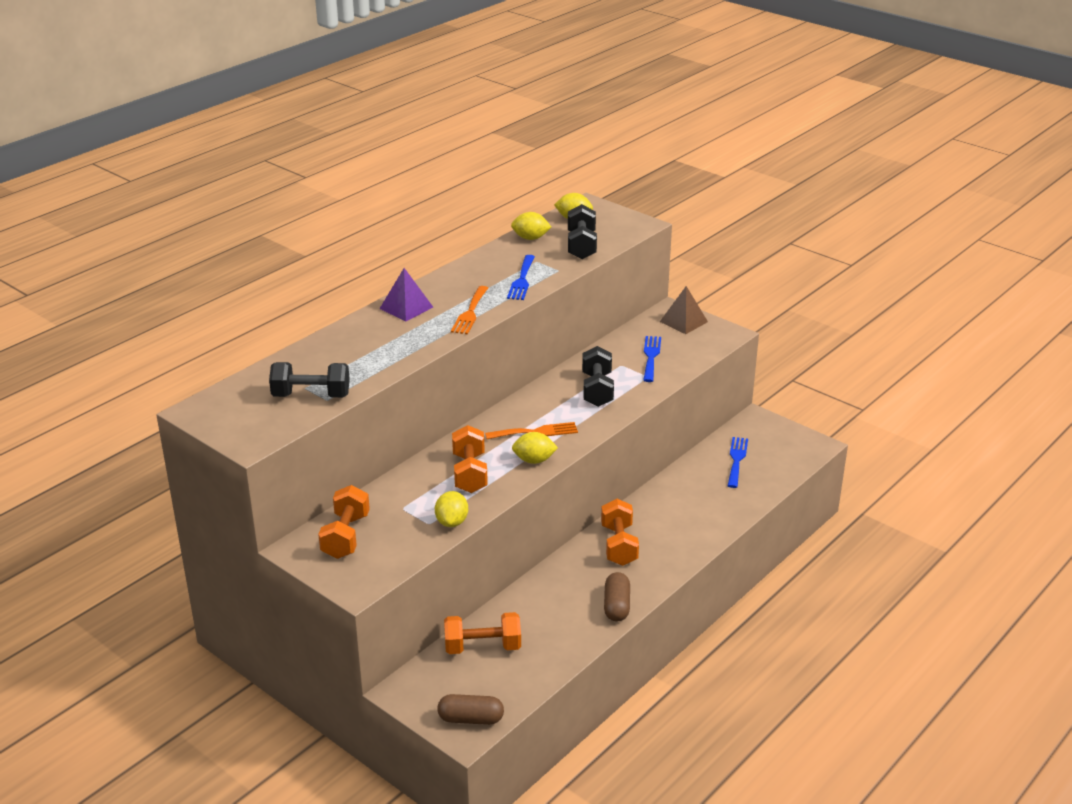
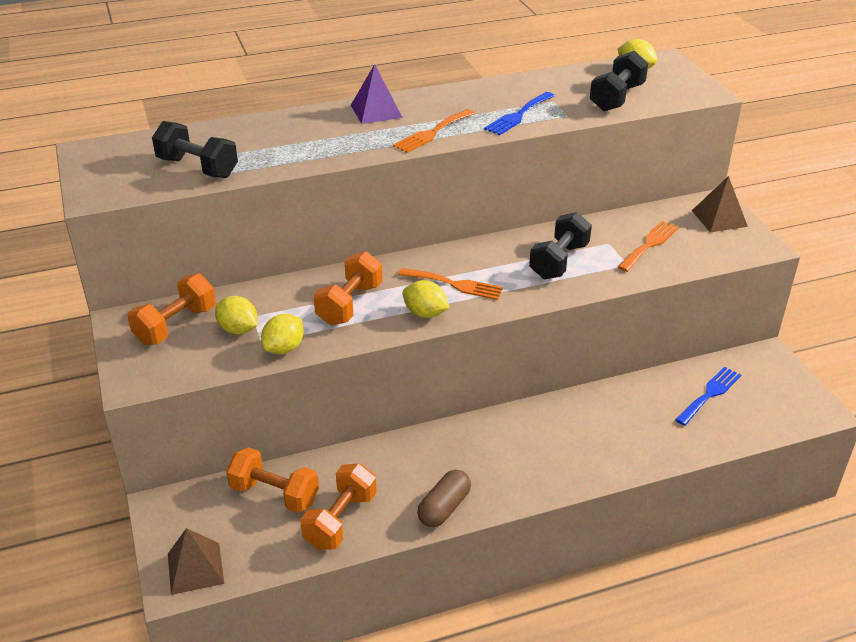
camera: 30 degrees right, 5 degrees up
(471, 719) = (195, 568): brown capsule -> brown pyramid
(530, 238) = (570, 77): yellow lemon -> yellow lemon (238, 329)
(619, 545) = (502, 440): orange dumbbell -> orange dumbbell (340, 520)
(651, 357) = (649, 244): blue fork -> orange fork

